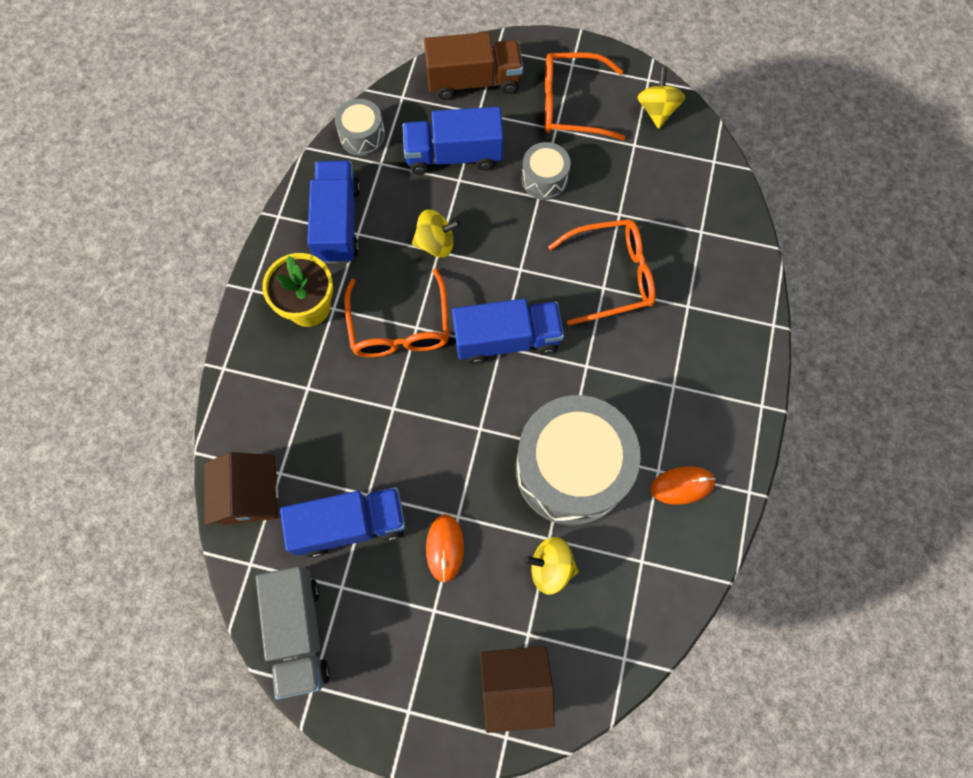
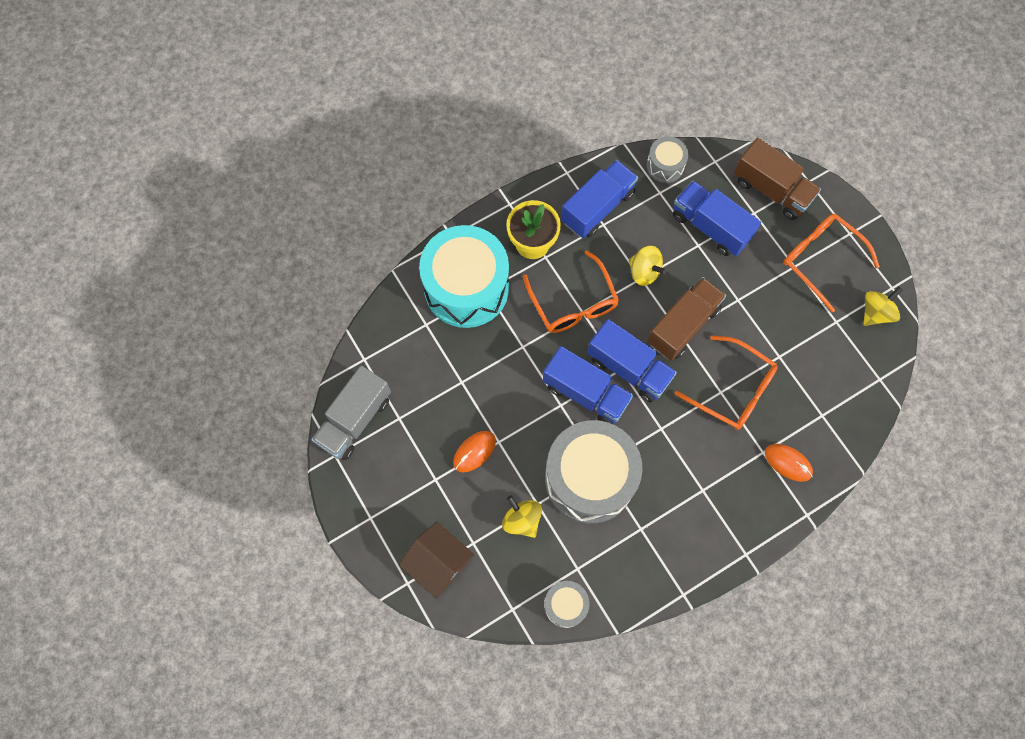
camera: 45 degrees right, 0 degrees up
(249, 495) = (398, 321): brown house -> none
(286, 403) = (466, 287): none -> turquoise drum
(350, 525) = (436, 389): blue truck -> blue truck (585, 393)
(399, 326) = (573, 302): orange glasses -> orange glasses turned 60 degrees counterclockwise
(515, 259) = (683, 325): none -> brown truck
(544, 179) = (753, 292): grey drum -> grey drum (565, 605)
(682, 485) = (646, 551): orange mouse -> orange mouse (788, 462)

